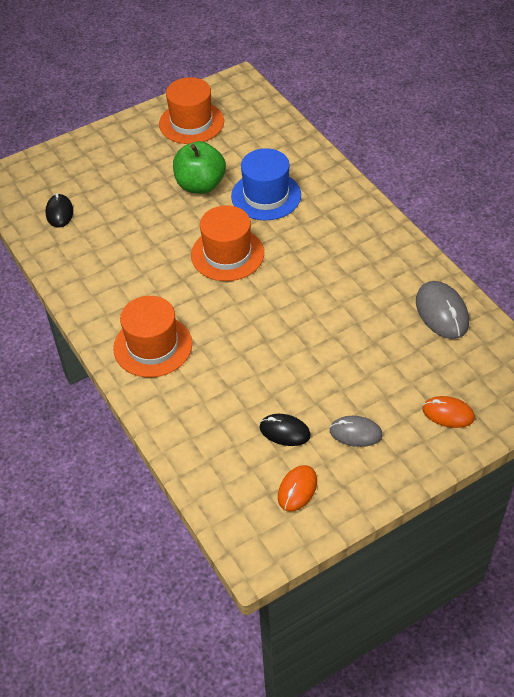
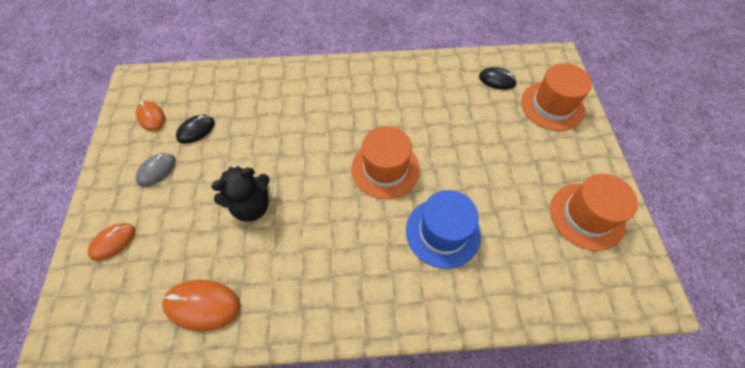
camera: 115 degrees right, 10 degrees up
(152, 346) = (325, 88): orange hat -> orange hat (552, 105)
(200, 185) = (485, 185): green apple -> none
(335, 330) = (251, 206): none -> black teddy bear
(442, 312) = (202, 305): grey mouse -> orange mouse

